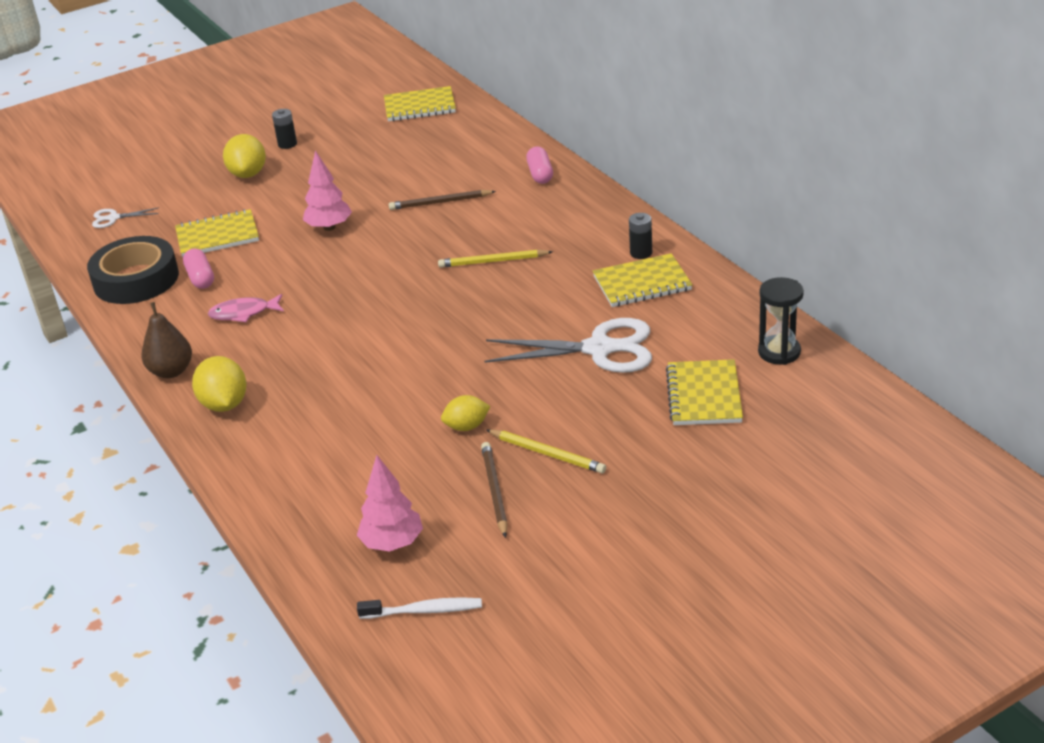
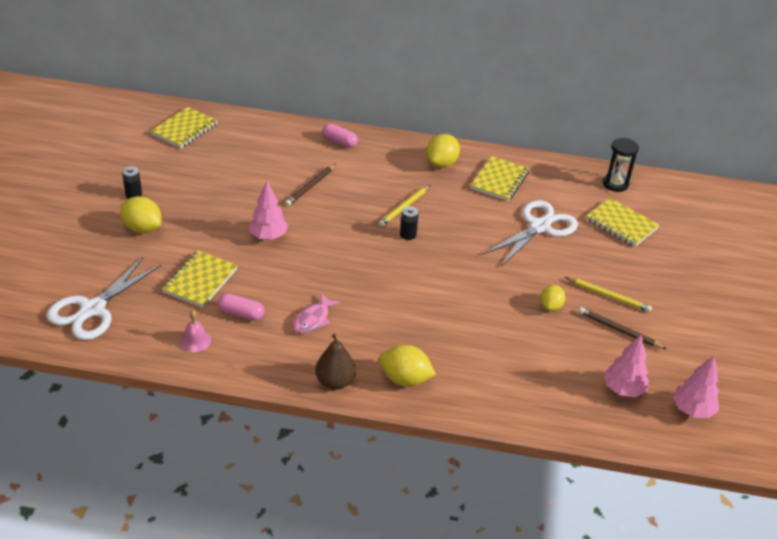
camera: 55 degrees left, 5 degrees up
(113, 218) = (93, 309): white scissors -> white scissors, size x2.12
(136, 279) = (195, 340): black tape -> pink bell
(424, 611) = (692, 410): white toothbrush -> pink tree
(547, 453) = (608, 296): yellow pencil -> yellow pencil turned 45 degrees clockwise
(608, 239) = (441, 164): none -> yellow lemon
(641, 253) = (471, 163): black battery -> black battery (408, 234)

